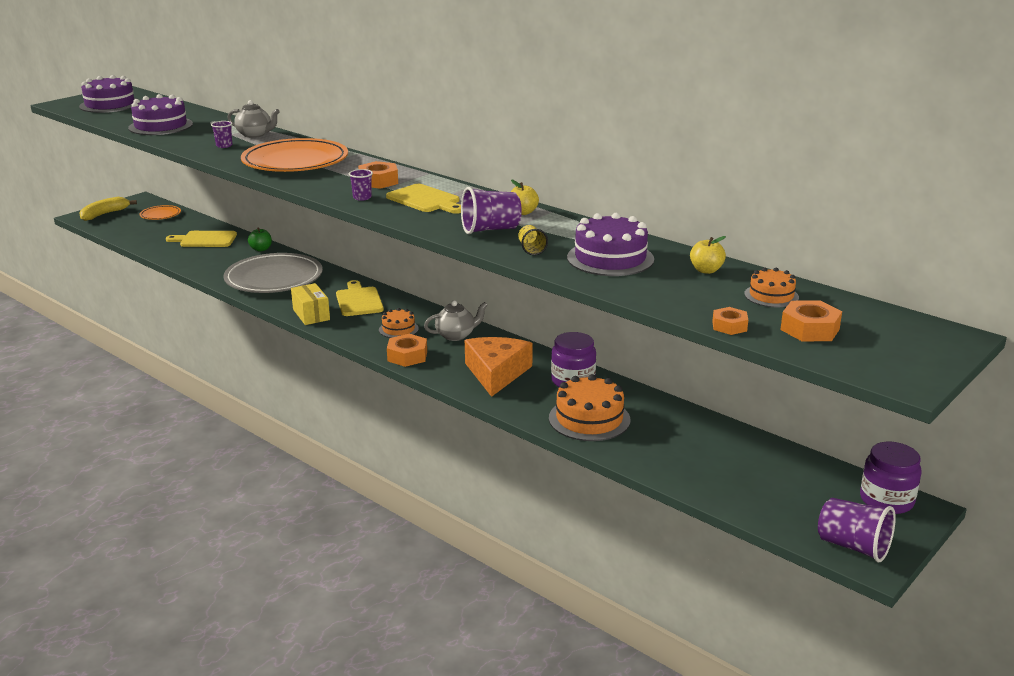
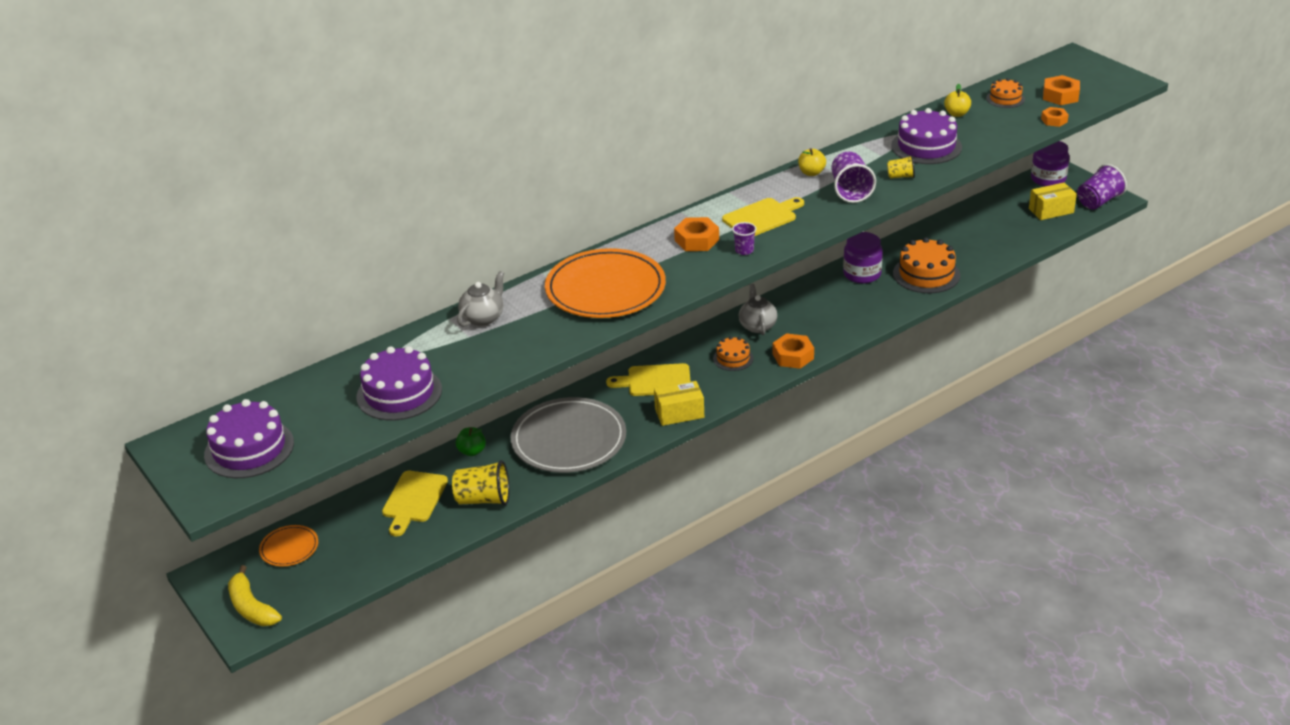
camera: 75 degrees left, 10 degrees up
(202, 260) = (483, 499): none -> yellow cup
(224, 145) = (519, 339): purple cup -> none
(496, 373) = (838, 310): orange cheese -> none
(797, 504) = (1051, 211): none -> yellow box

